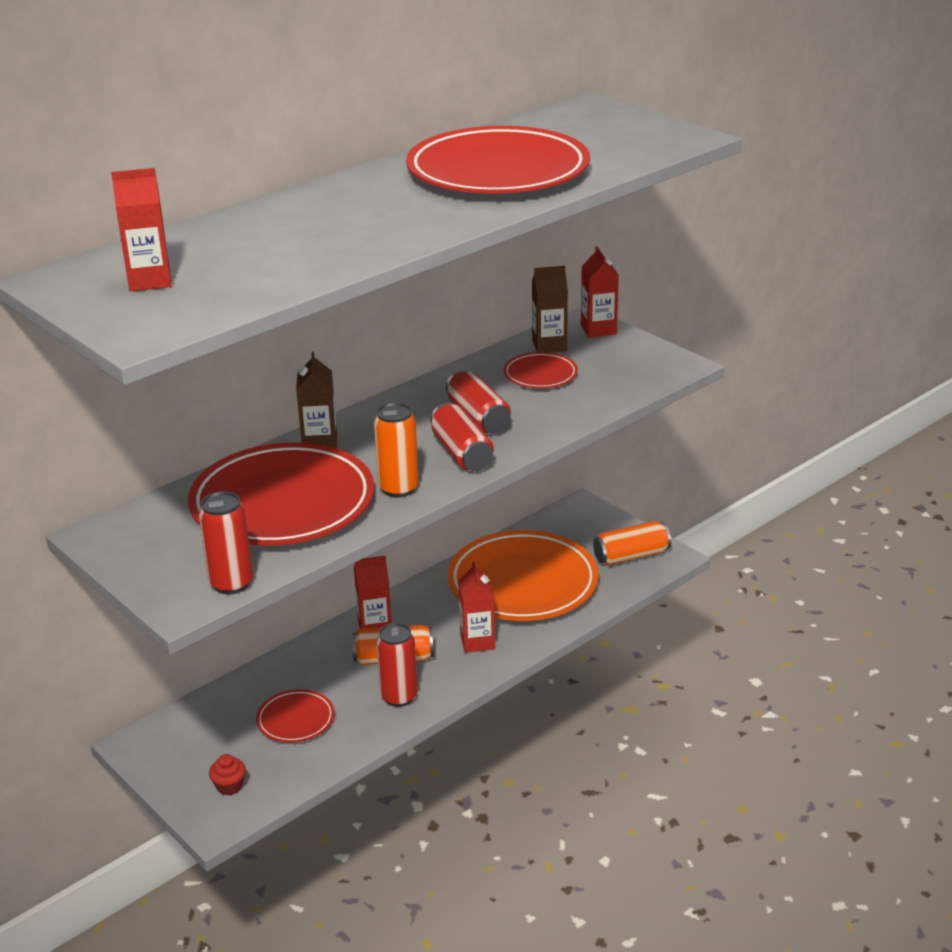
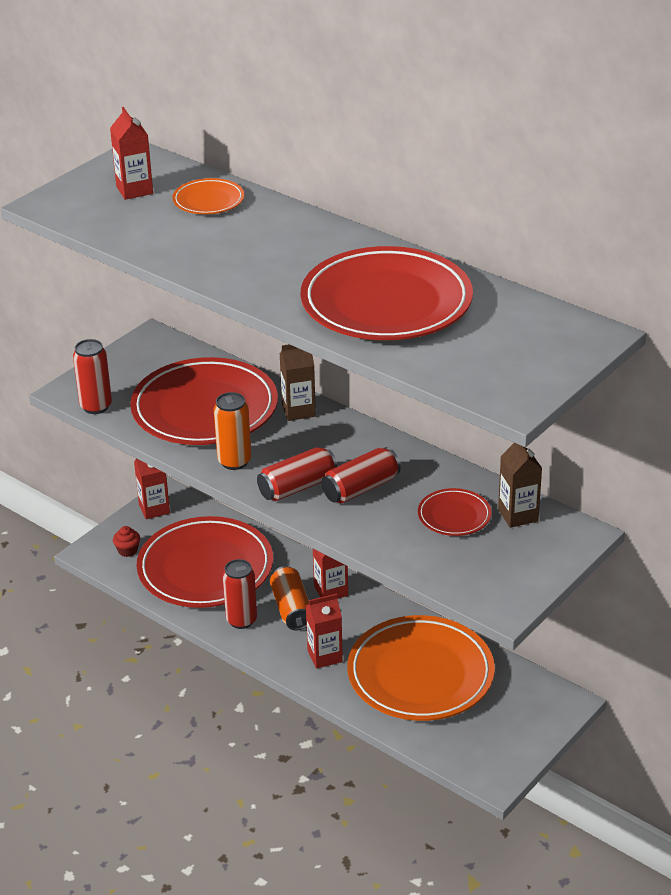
camera: 80 degrees right, 5 degrees up
(214, 241) = (208, 201): none -> orange plate
(295, 720) = (205, 568): red plate -> red plate, size x2.17
(598, 329) = (565, 545): red carton -> red carton (154, 509)
(631, 556) = (487, 748): orange can -> none

